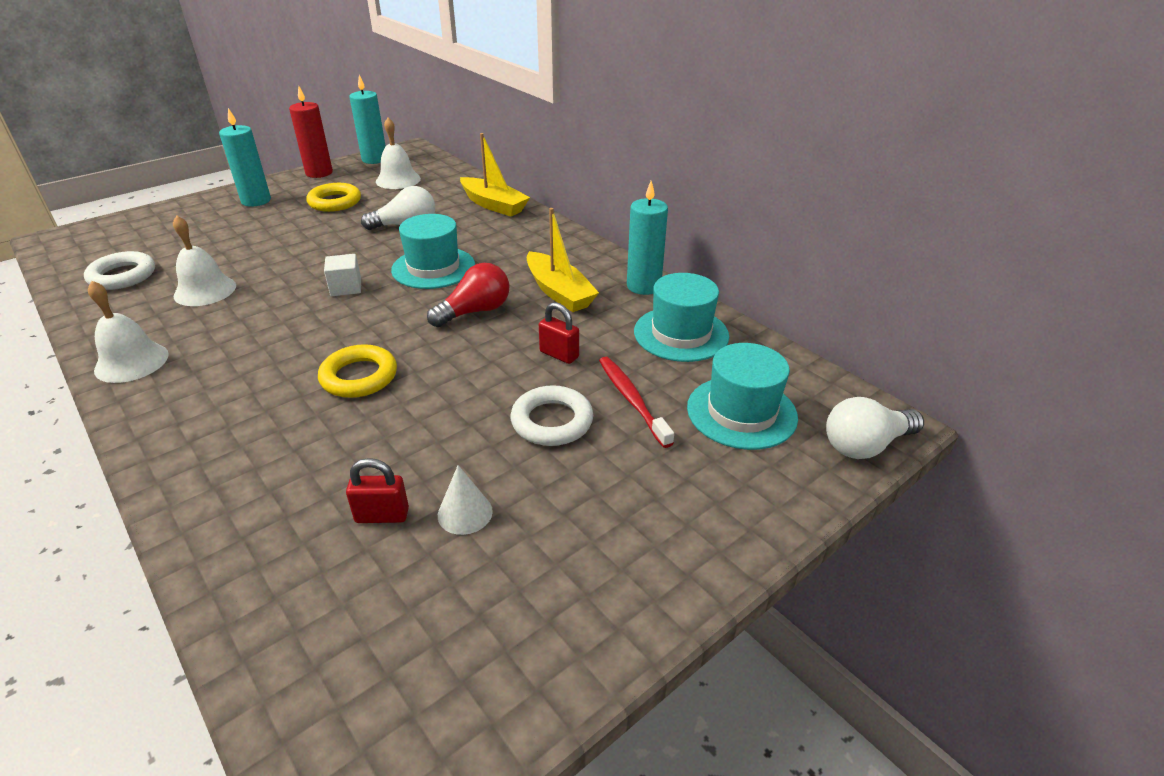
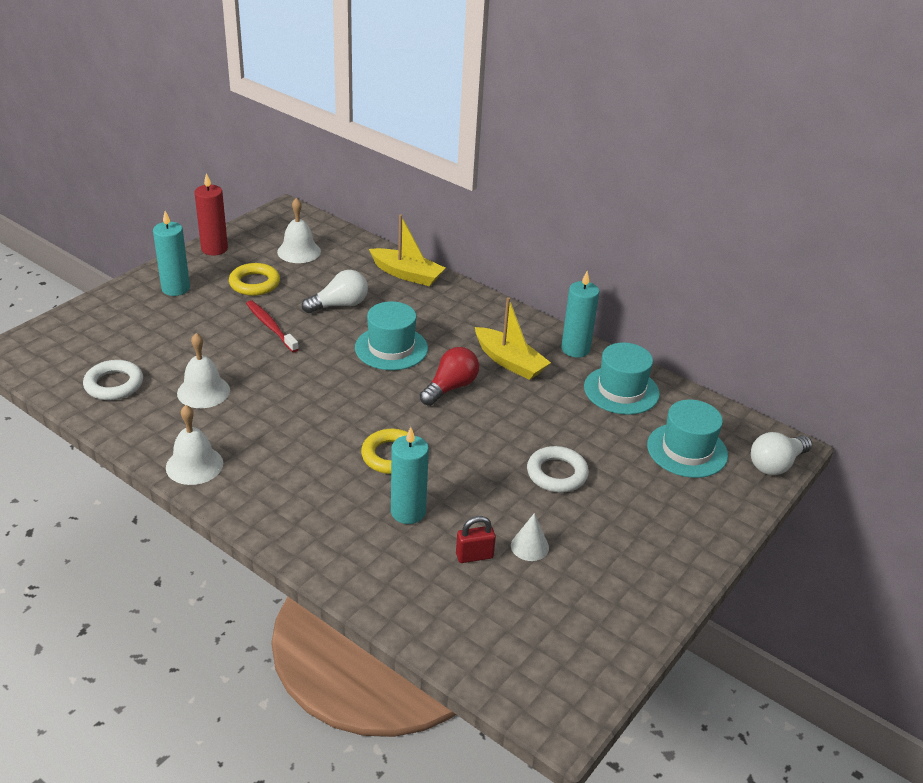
camera: 15 degrees left, 0 degrees up
(346, 287) = (327, 376): white cube -> none
(374, 159) = (259, 227): turquoise candle -> turquoise candle (408, 512)
(559, 354) = (536, 419): red padlock -> none
(632, 400) = (607, 450): red toothbrush -> red toothbrush (271, 327)

